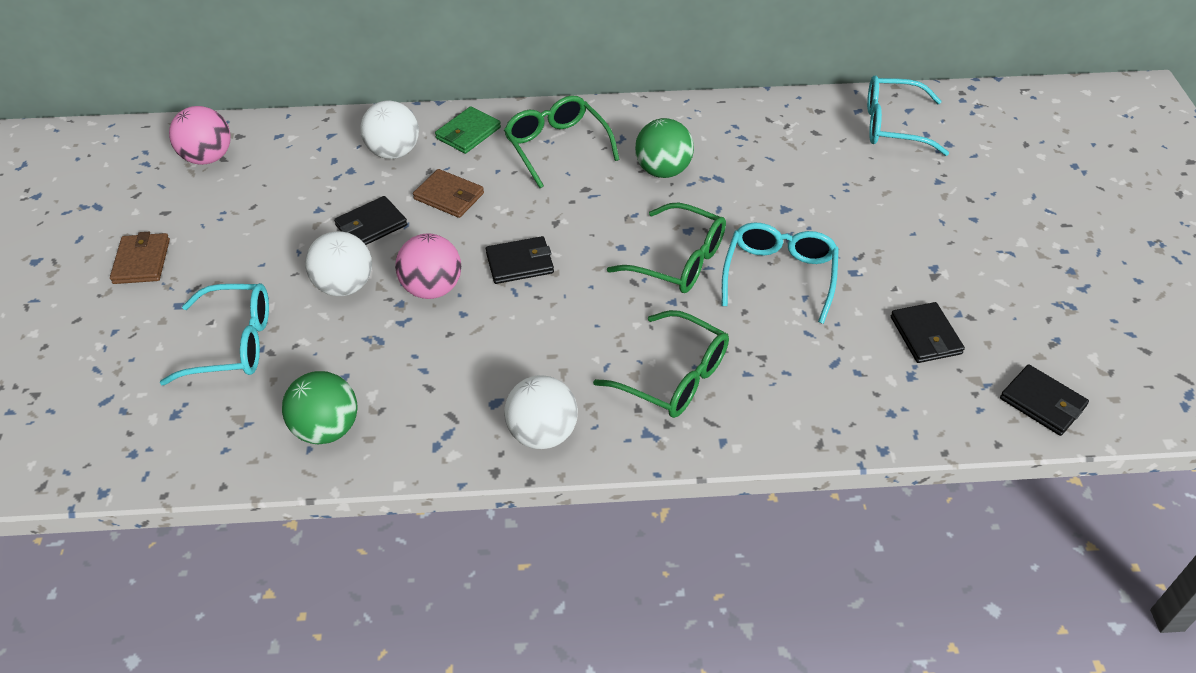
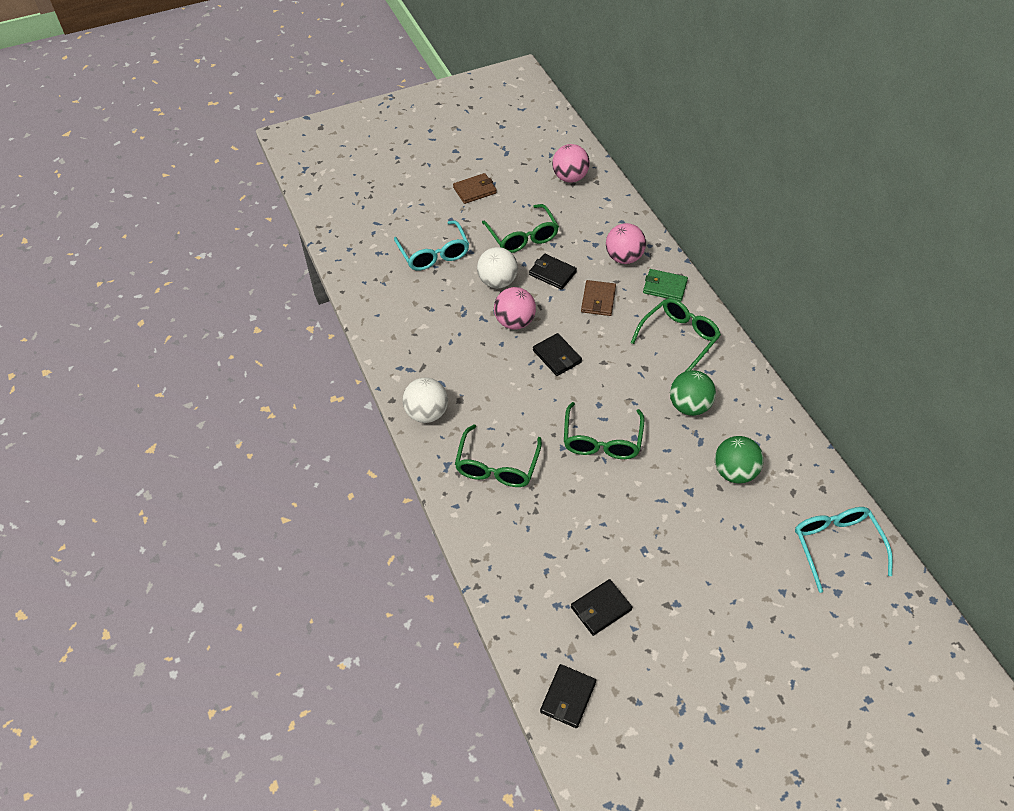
camera: 70 degrees right, 5 degrees up
(280, 236) = (523, 237): none -> green glasses
(327, 429) = (393, 317): green ball -> green ball (734, 472)
(394, 152) = (624, 257): white ball -> pink ball
(779, 275) = (617, 503): turquoise glasses -> none

